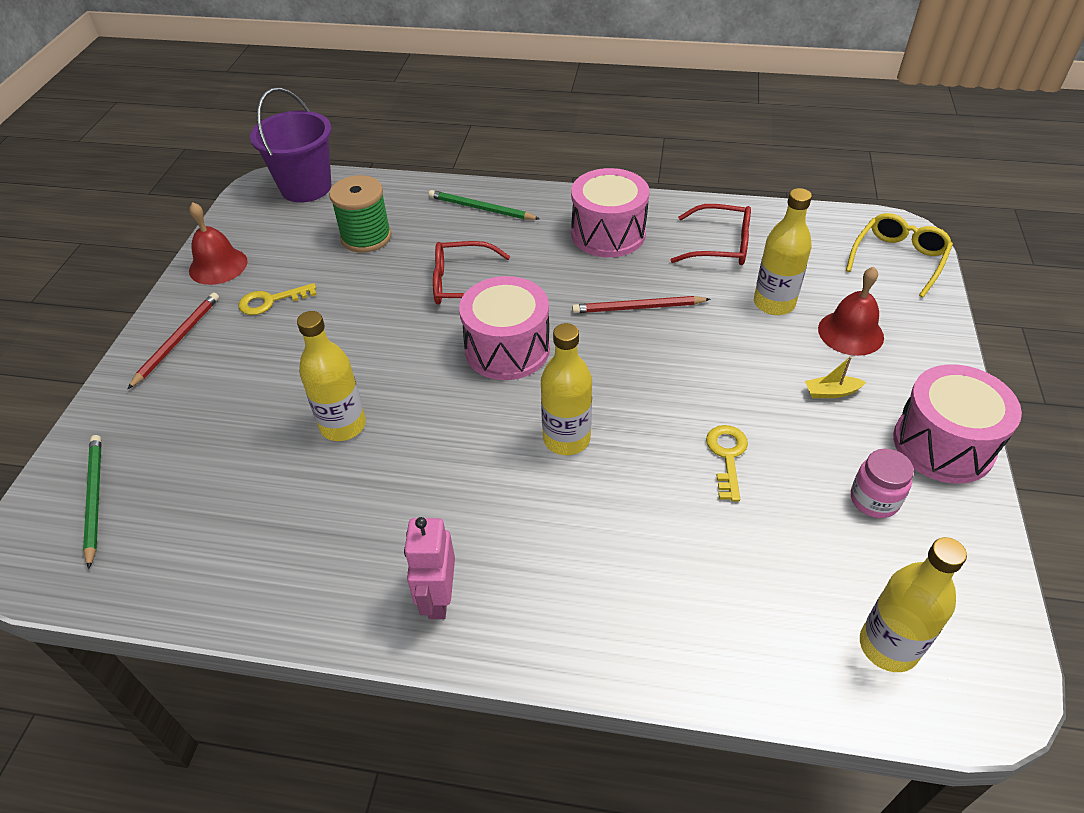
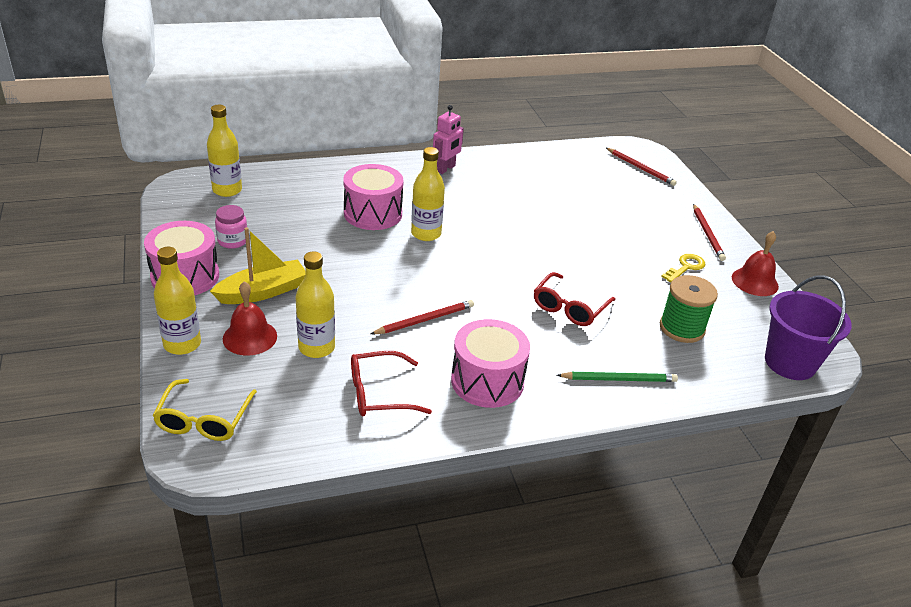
camera: 150 degrees right, 10 degrees down
(94, 499) = (640, 168): green pencil -> red pencil
(343, 425) = (558, 215): yellow bottle -> yellow bottle (182, 344)
(438, 598) = (445, 169): pink robot -> pink robot turned 60 degrees clockwise
(462, 284) = (569, 308): red glasses -> red glasses turned 150 degrees clockwise
(507, 349) = (499, 272): pink drum -> pink drum (373, 213)
(727, 456) = (325, 244): yellow key -> none
(831, 392) = (262, 292): yellow boat -> yellow boat, size x2.17

